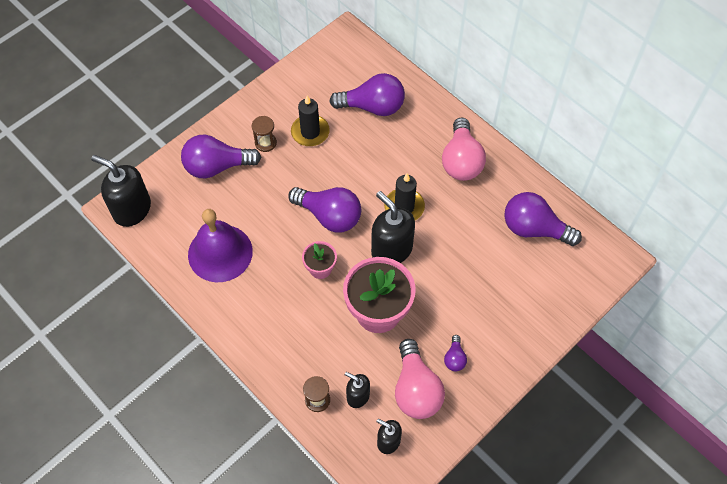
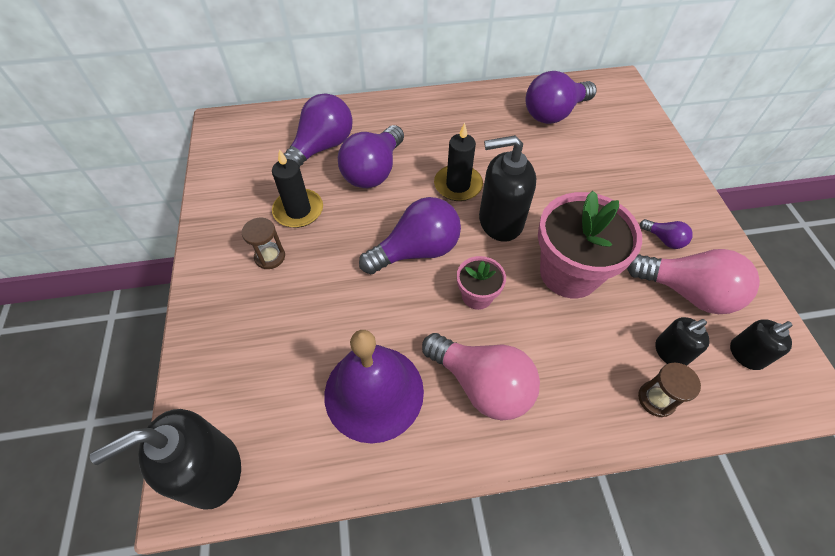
camera: 55 degrees left, 5 degrees down
(217, 166) = (251, 324): purple light bulb -> purple light bulb (374, 171)
(461, 161) = (443, 121): pink light bulb -> pink light bulb (482, 384)

